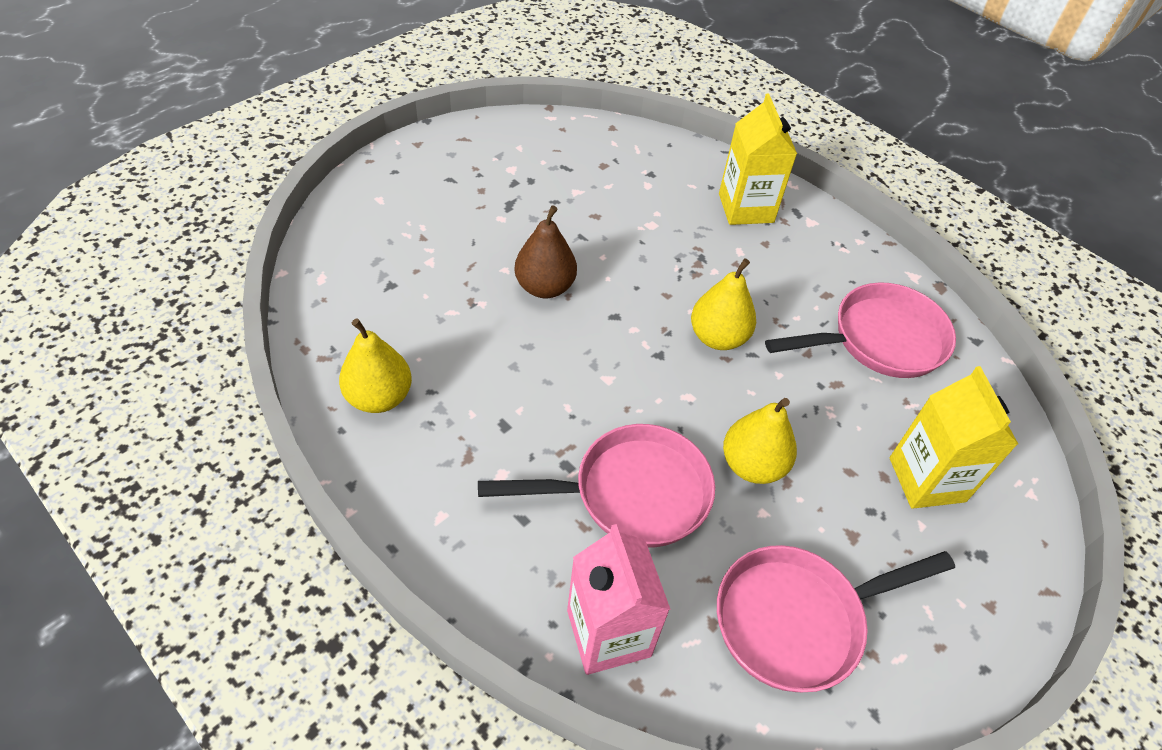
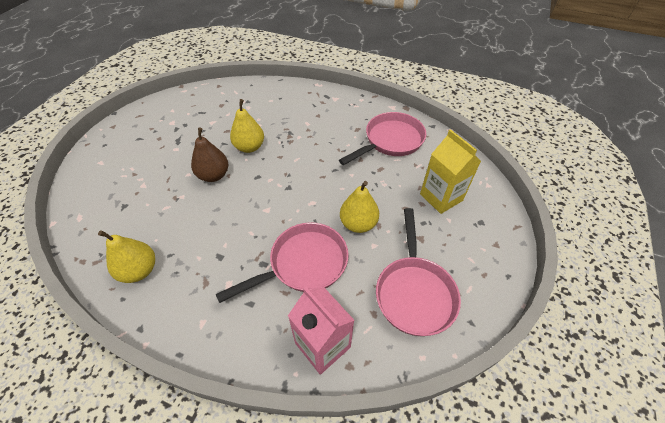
camera: 20 degrees left, 0 degrees up
(718, 337) = (314, 168): yellow pear -> yellow pear (249, 147)
(746, 208) = (301, 102): yellow carton -> none
(797, 620) = (414, 292): pink pan -> pink pan turned 45 degrees counterclockwise

